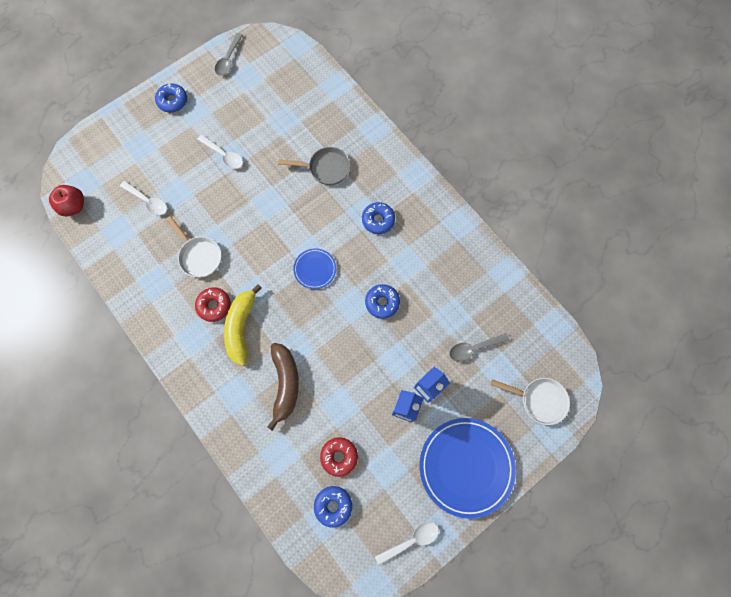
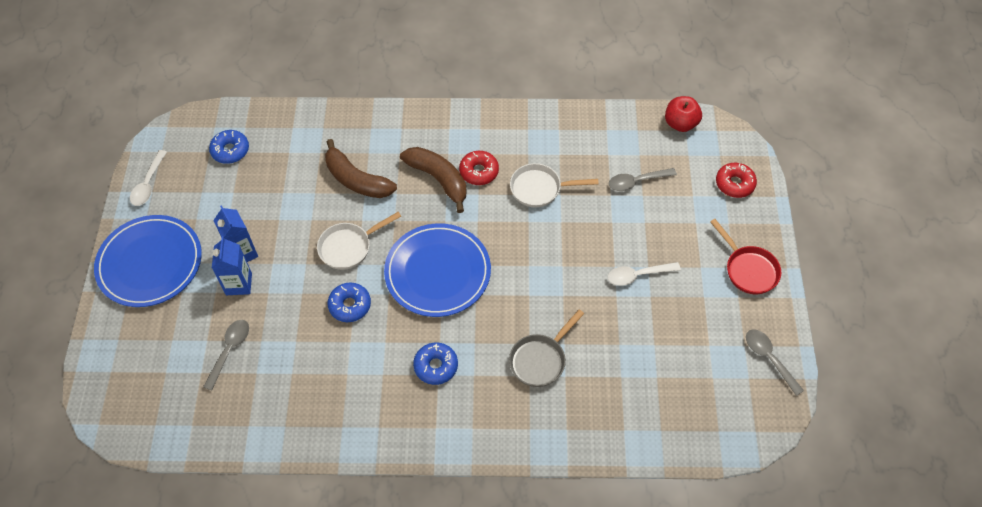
camera: 130 degrees right, 15 degrees down
(148, 201) = (637, 182): white spoon -> grey spoon
(172, 101) = (748, 269): blue donut -> red pan
(241, 327) = (439, 179): yellow banana -> brown banana
(315, 269) = (438, 272): blue plate -> blue plate, size x2.02
(339, 456) = (259, 179): red donut -> red donut (734, 184)
(539, 400) = (130, 368): white pan -> white pan (349, 247)

